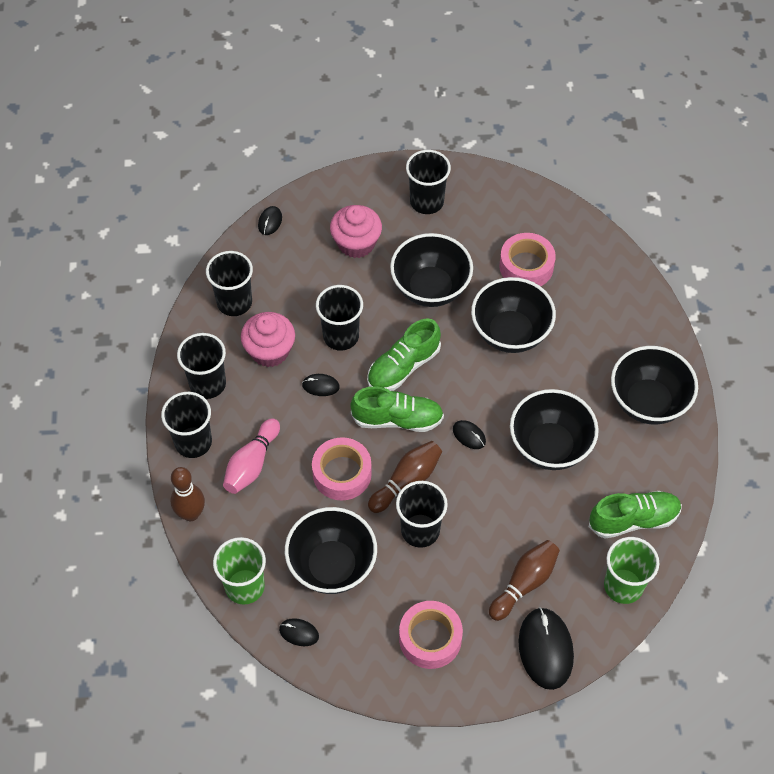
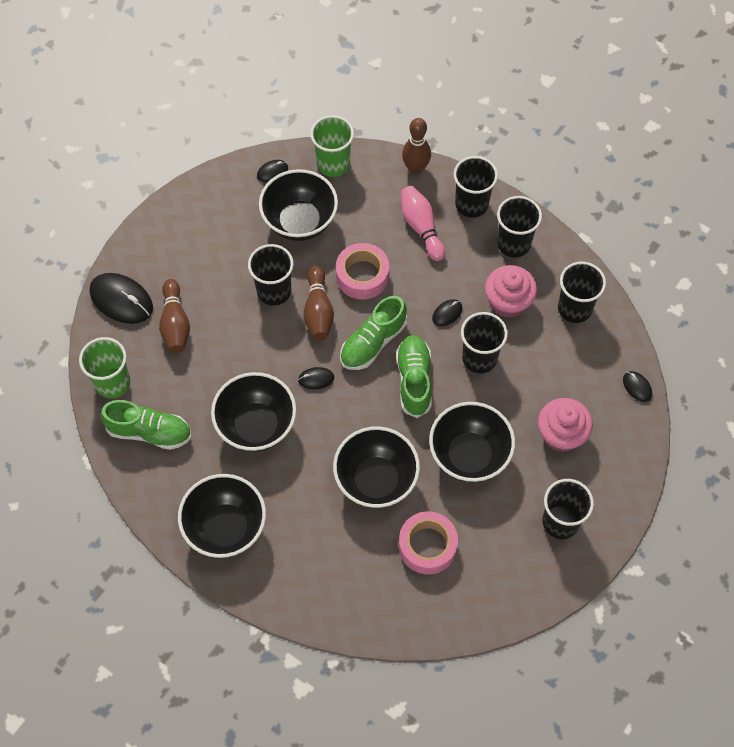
camera: 130 degrees right, 5 degrees up
(430, 638) = (195, 240): pink tape -> none
(633, 520) = (149, 432): green shoe -> green shoe turned 105 degrees counterclockwise

